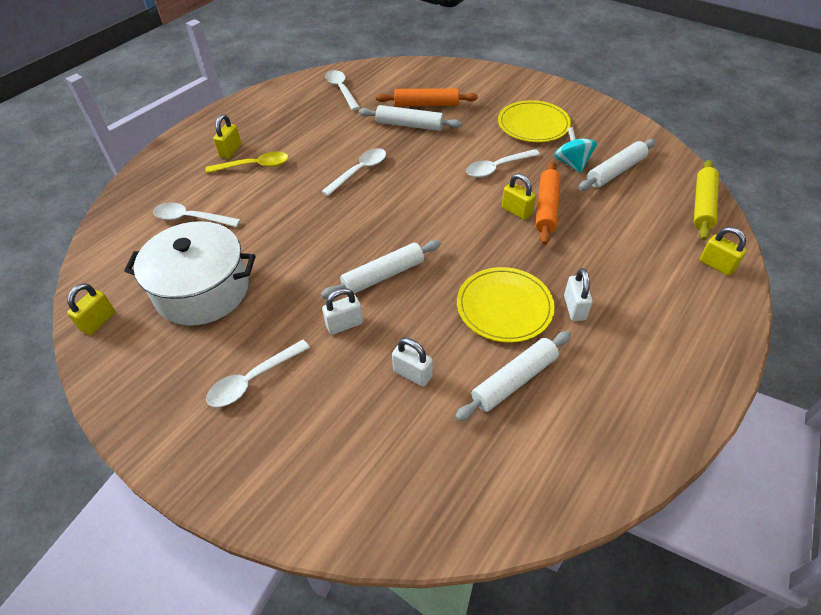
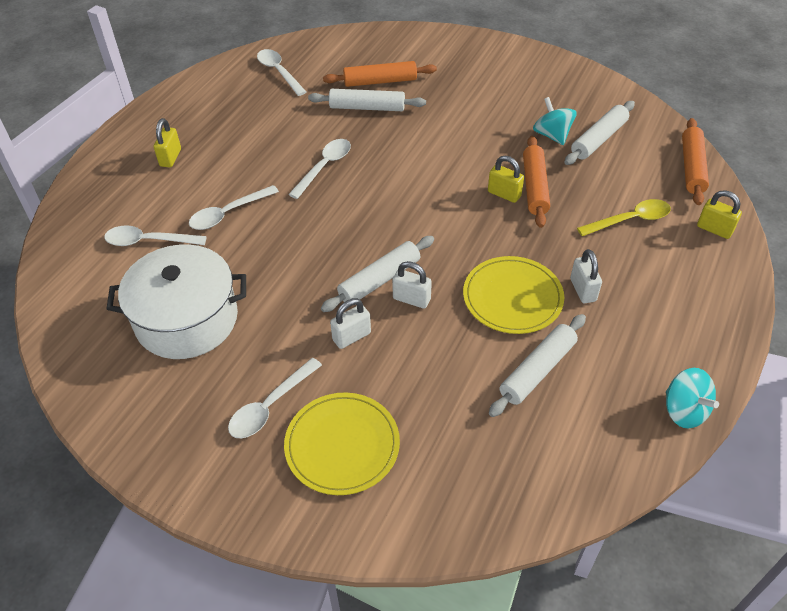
camera: 10 degrees left, 0 degrees up
(98, 321) = (80, 368): yellow padlock -> none
(254, 166) = (203, 173): yellow spoon -> yellow spoon (630, 220)
(412, 374) = (434, 377): white padlock -> white padlock (411, 299)
(497, 168) = (474, 148): white spoon -> white spoon (228, 213)
(533, 124) = (502, 94): yellow plate -> yellow plate (342, 445)
(657, 442) = (684, 410): none -> turquoise spinning top
(702, 205) = (691, 167): yellow rolling pin -> orange rolling pin

